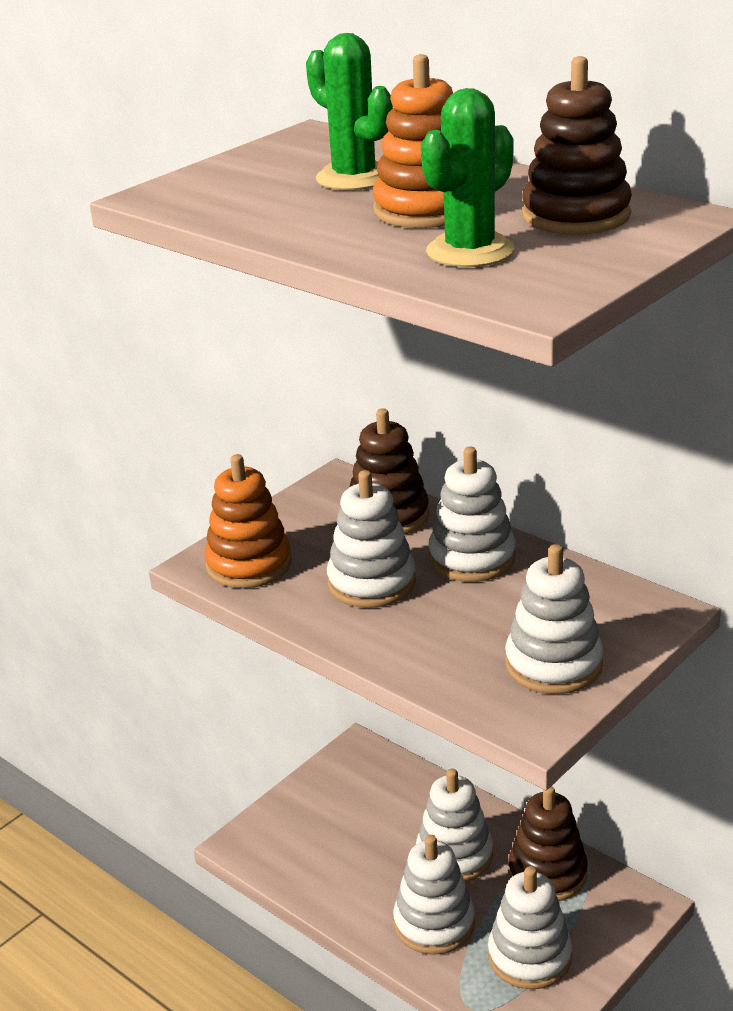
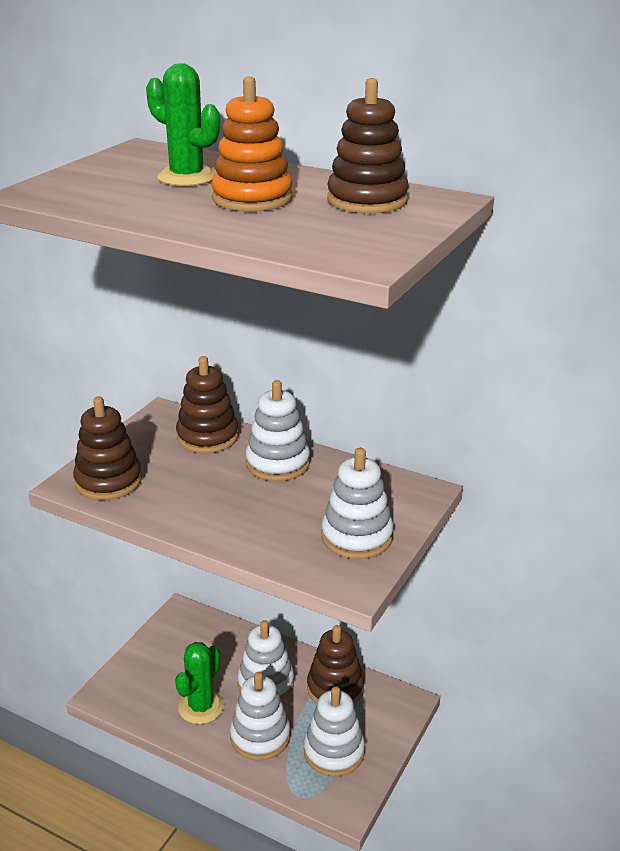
camera: 15 degrees left, 0 degrees up
(249, 564) = (108, 481): orange stacking toy -> brown stacking toy
(371, 583) = (207, 488): white stacking toy -> none
(470, 251) = (299, 227): green cactus -> green cactus (201, 707)

